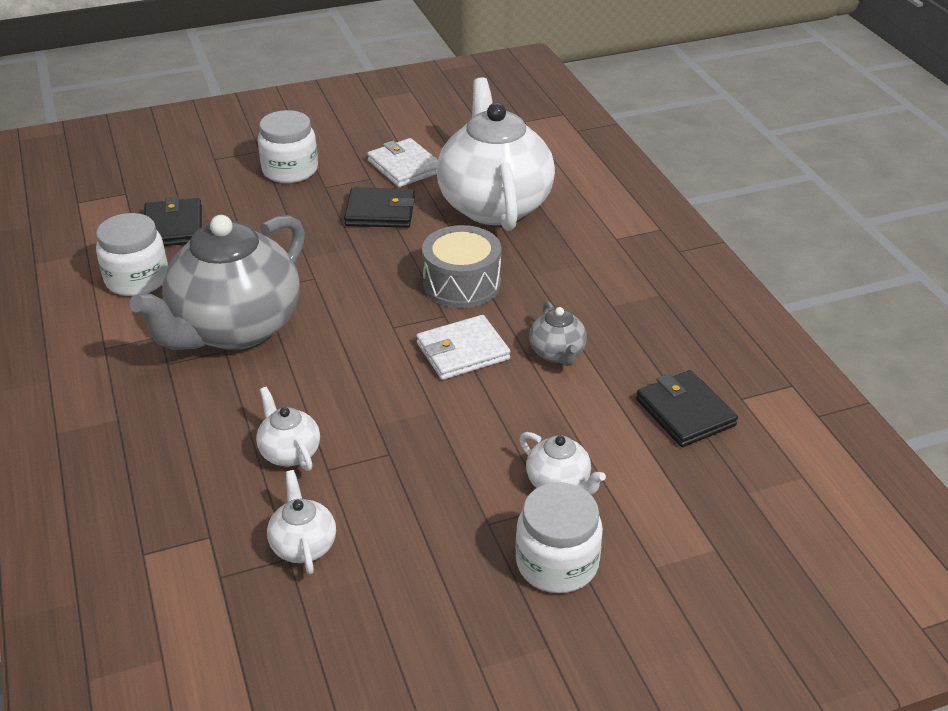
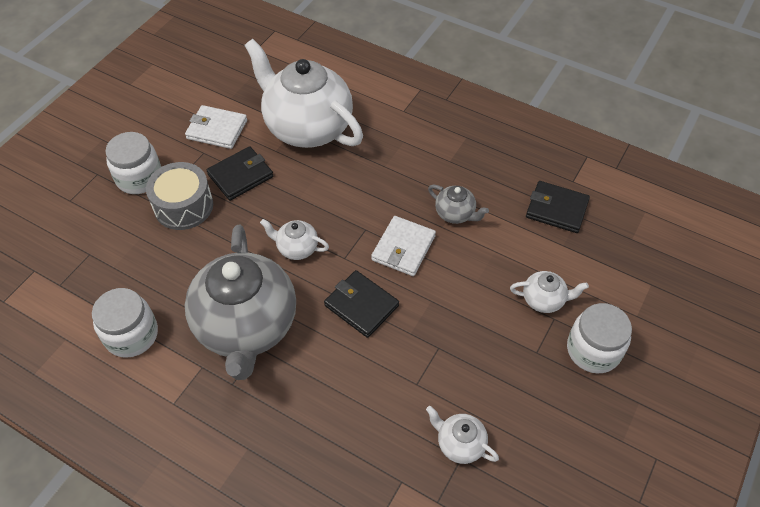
camera: 40 degrees left, 15 degrees up
(173, 227) = (107, 276): black wallet -> black wallet (361, 305)
(289, 452) = (383, 390): white teapot -> white teapot (297, 248)
(462, 284) = (351, 199): grey drum -> grey drum (183, 206)

